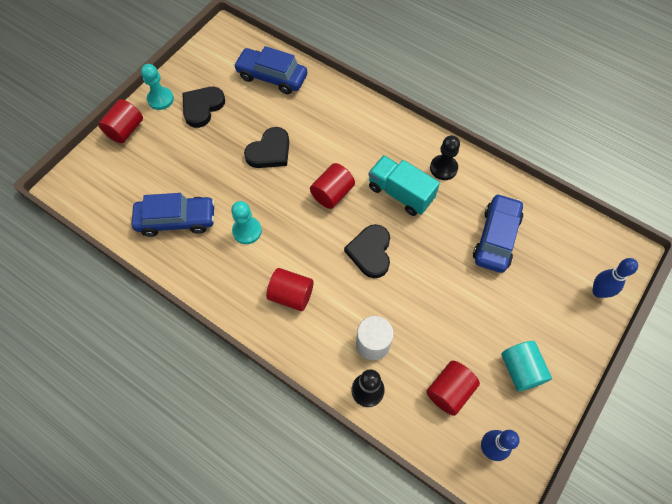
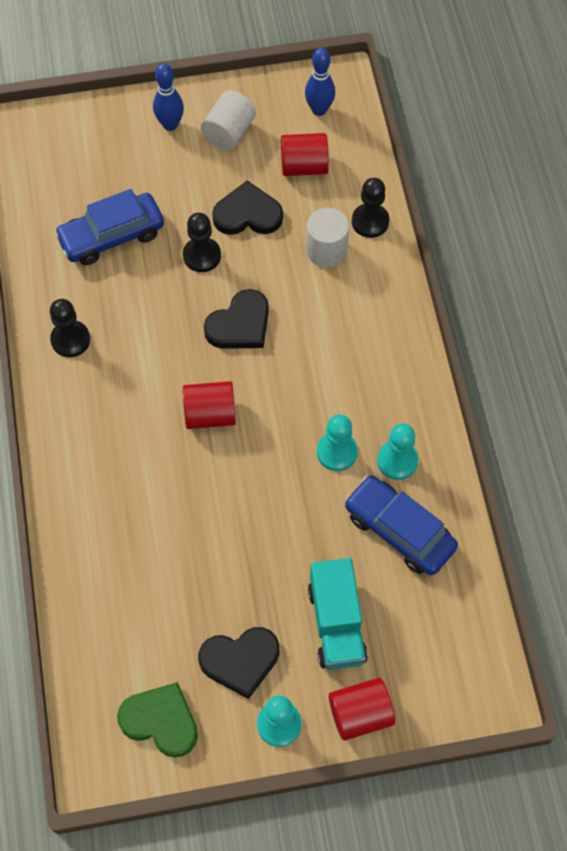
camera: 135 degrees left, 0 degrees up
(209, 254) = (397, 461): none -> turquoise pawn
(214, 63) = (160, 721): none -> green heart
(270, 151) = (222, 524): black heart -> black heart (247, 214)
(272, 77) = (115, 628): blue car -> none
(291, 295) = (356, 351): red cylinder -> none
(400, 193) = (144, 353): turquoise truck -> turquoise truck (336, 624)
(436, 272) = (202, 256): none -> black pawn
(520, 370) = (229, 132): turquoise cylinder -> white cylinder
(598, 292) = (89, 125): blue bowling pin -> blue bowling pin (170, 124)

